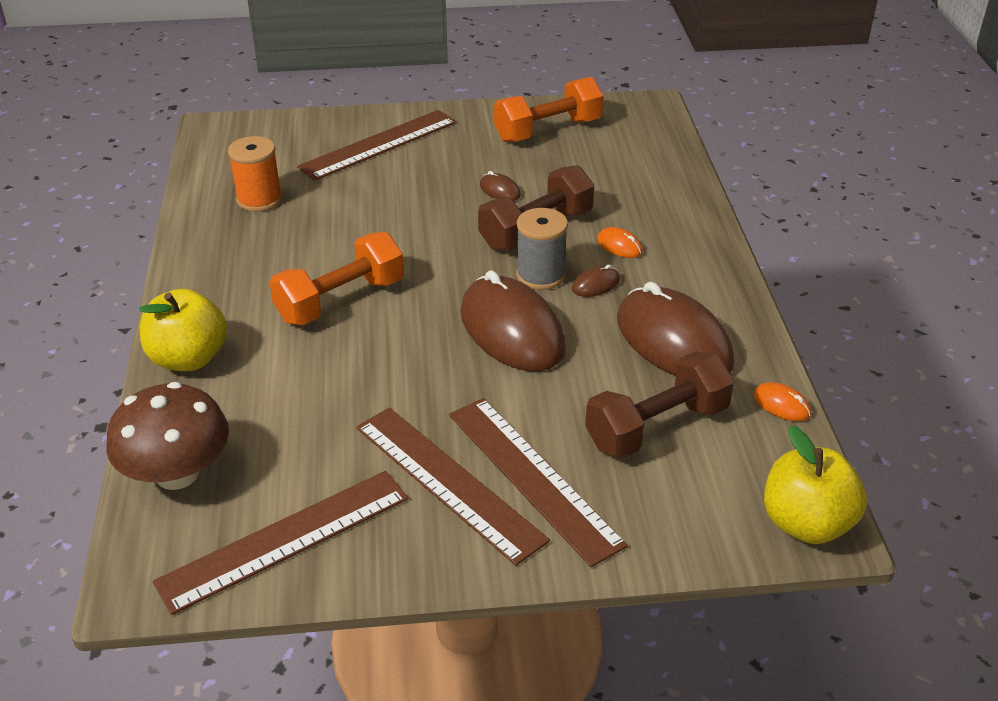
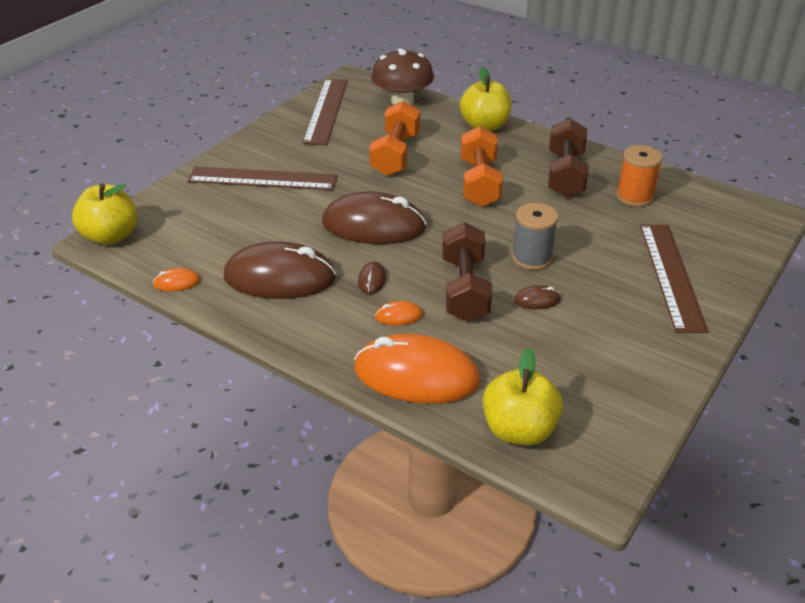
camera: 130 degrees right, 0 degrees up
(448, 482) = (296, 157): brown ruler -> none
(540, 275) = (411, 263): grey spool -> grey spool (532, 258)
(548, 130) = (611, 379): orange dumbbell -> orange dumbbell (395, 155)
(652, 145) = (519, 430): none -> yellow apple
(657, 427) = (232, 231): brown dumbbell -> brown dumbbell (565, 175)
(669, 205) = (416, 375): none -> orange mouse

